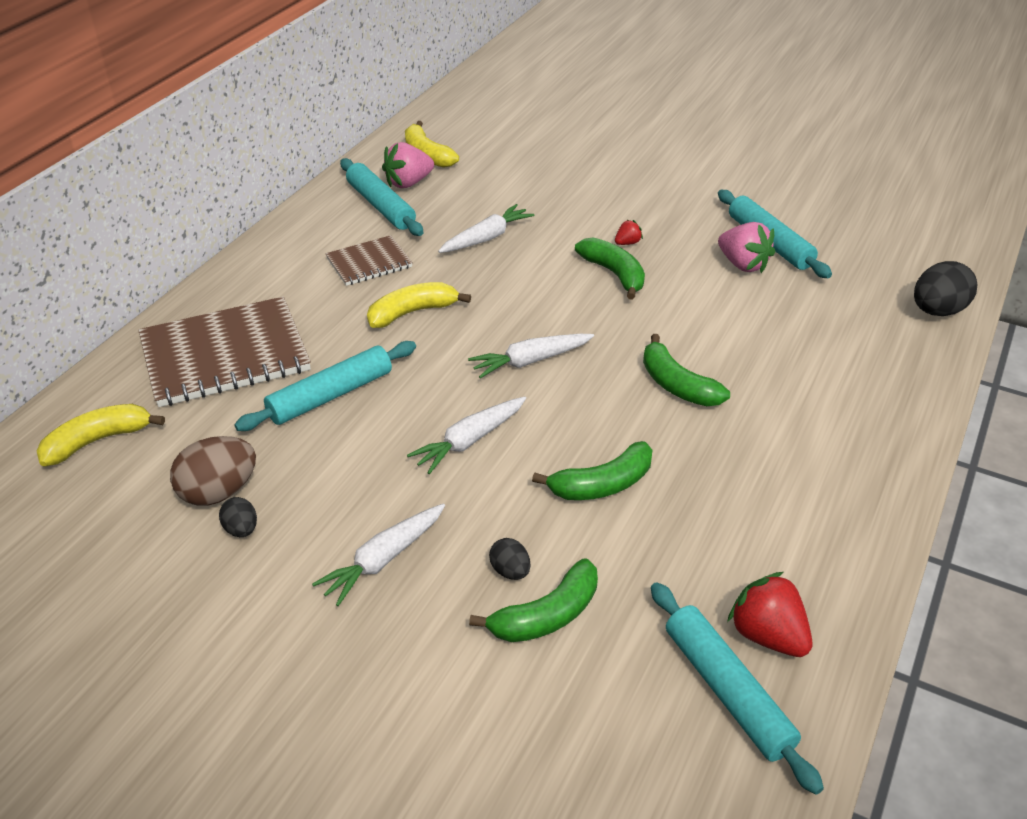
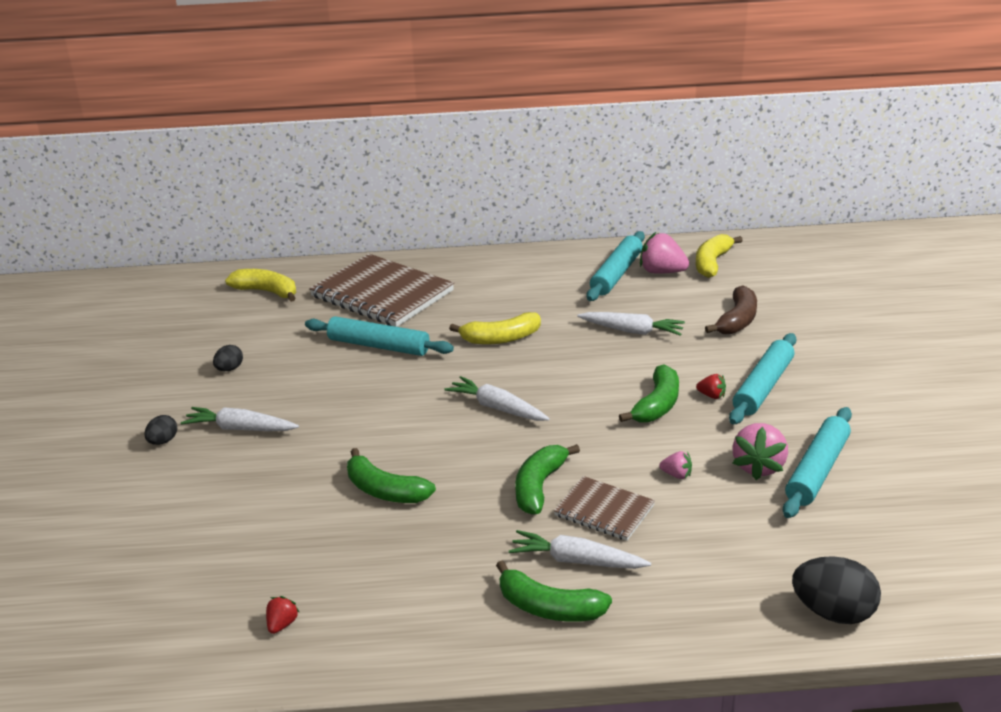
camera: 60 degrees right, 10 degrees down
(219, 492) = (255, 348): brown egg -> none
(369, 263) = (540, 299): brown notebook -> brown notebook (604, 511)
(412, 312) = (501, 338): yellow banana -> yellow banana turned 135 degrees clockwise
(469, 441) = (382, 416): white carrot -> white carrot (576, 561)
(510, 571) = (265, 482): black egg -> black egg (163, 441)
(531, 183) = (737, 320): none -> brown banana
(547, 615) = (234, 513): green banana -> green banana (549, 608)
(721, 307) = (676, 475): none -> pink strawberry
(727, 691) = (214, 620): turquoise rolling pin -> turquoise rolling pin (763, 387)
(767, 635) = (282, 624): red strawberry -> red strawberry, size x0.51

